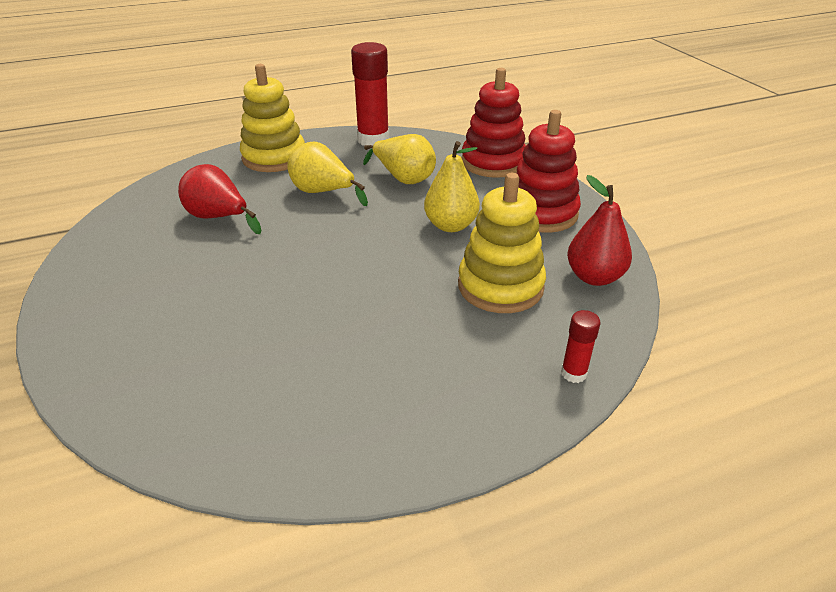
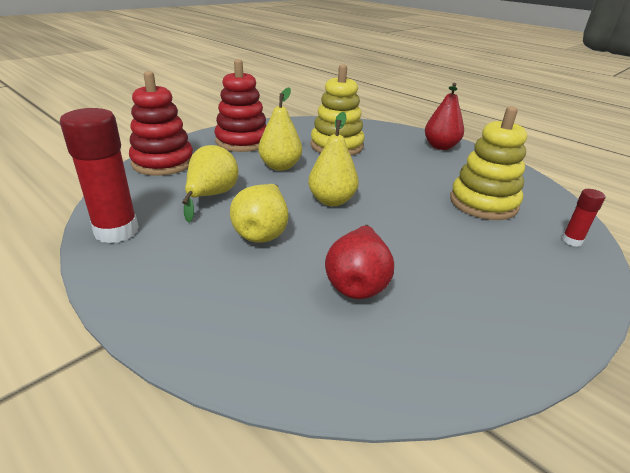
camera: 115 degrees left, 5 degrees down
(274, 157) = (189, 295): yellow stacking toy -> yellow stacking toy (483, 203)
(347, 239) = (332, 201): none -> yellow pear
(573, 373) = (384, 128): red glue stick -> red glue stick (571, 241)
(594, 277) = (305, 126): red pear -> red pear (440, 146)

